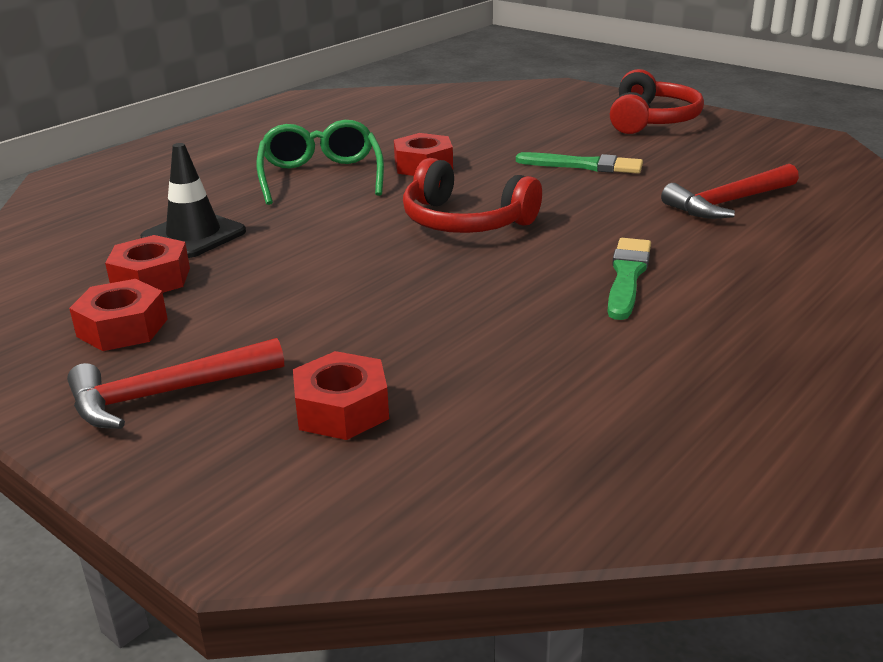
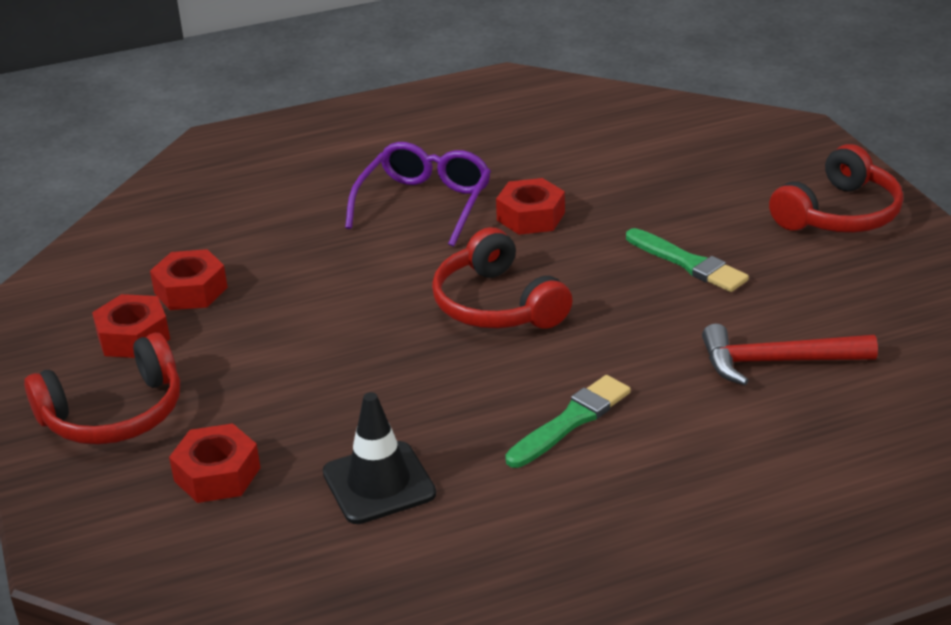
camera: 30 degrees right, 5 degrees up
(165, 394) = (115, 414): red hammer -> red headphones
(193, 235) = (260, 248): black traffic cone -> black traffic cone (379, 483)
(321, 176) = (424, 204): green glasses -> purple glasses

